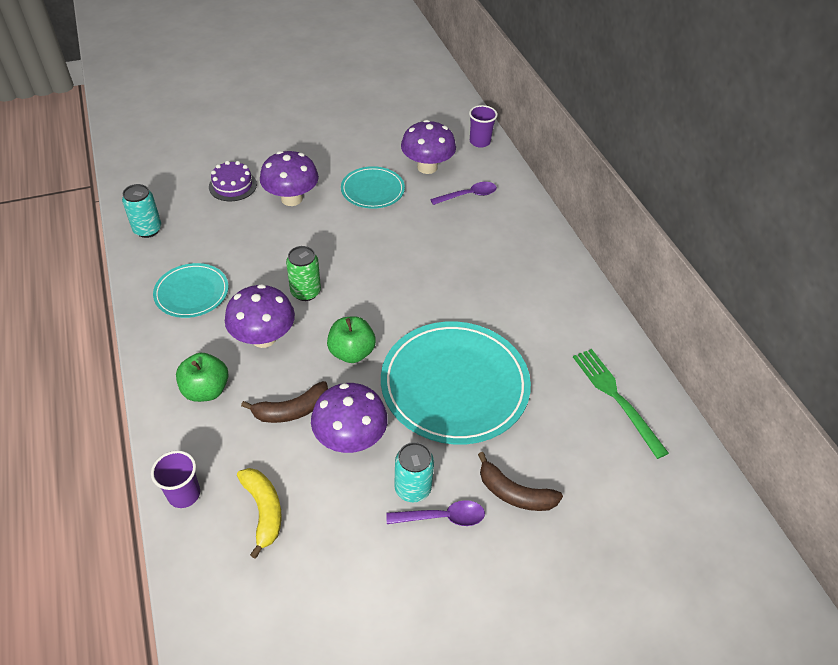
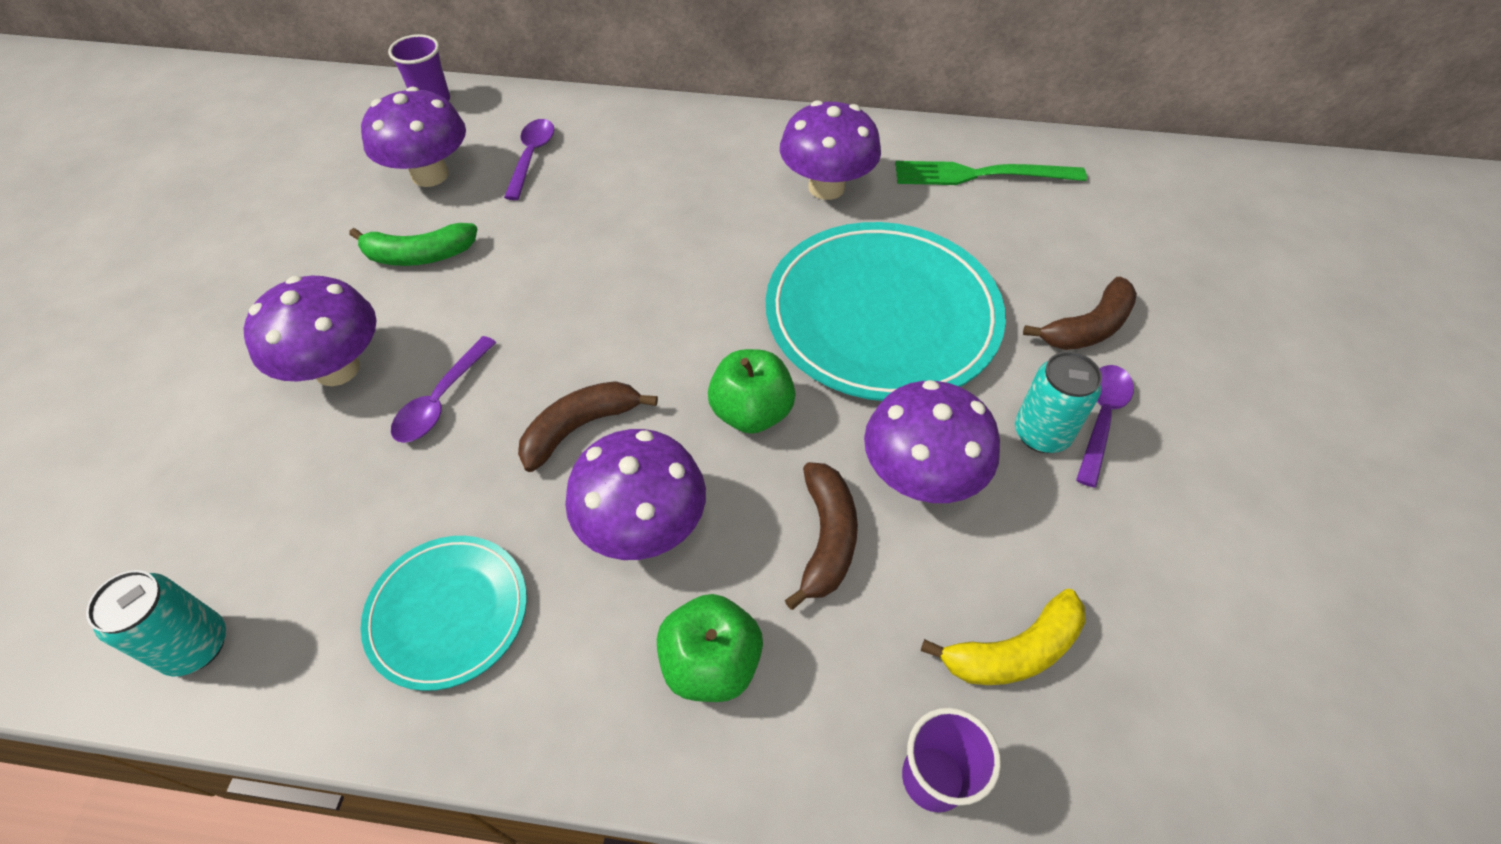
camera: 60 degrees left, 5 degrees up
(232, 185) = (212, 447): purple cake -> none
(264, 510) = (1013, 651): yellow banana -> yellow banana turned 150 degrees clockwise
(294, 239) = (441, 400): none -> purple spoon
(305, 292) = (579, 428): green can -> brown banana
(372, 190) = (419, 255): turquoise plate -> green banana
(541, 324) = (826, 187): none -> purple mushroom

